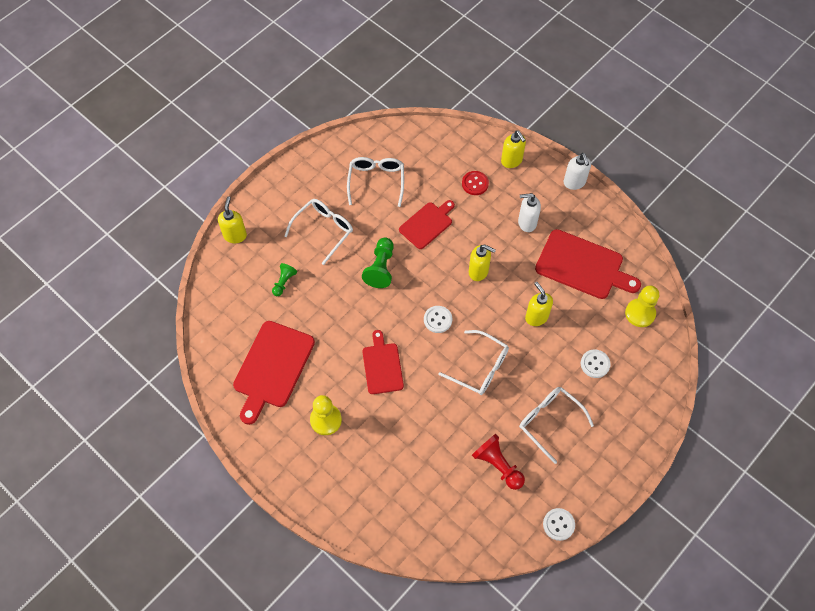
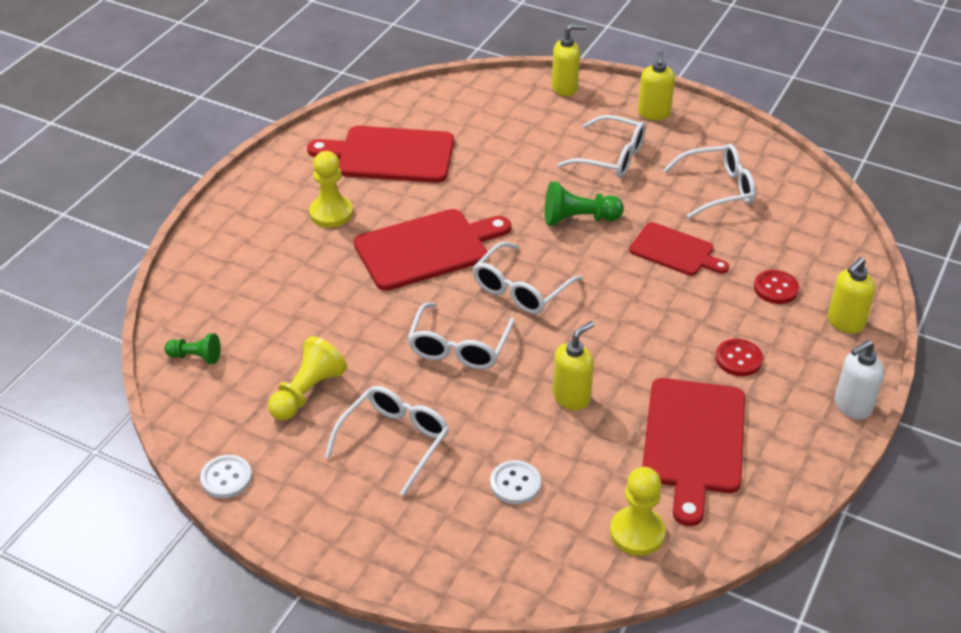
camera: 75 degrees right, 20 degrees down
(284, 282) = (516, 140): green pawn -> green pawn (196, 357)
(382, 366) = (427, 249): red cutting board -> red cutting board, size x1.60
(437, 320) = (520, 289): white button -> white glasses
(478, 271) = (621, 318): yellow soap dispenser -> yellow soap dispenser (653, 114)
(497, 465) = (307, 392): red pawn -> yellow pawn
(527, 223) = (738, 359): white soap dispenser -> red button

